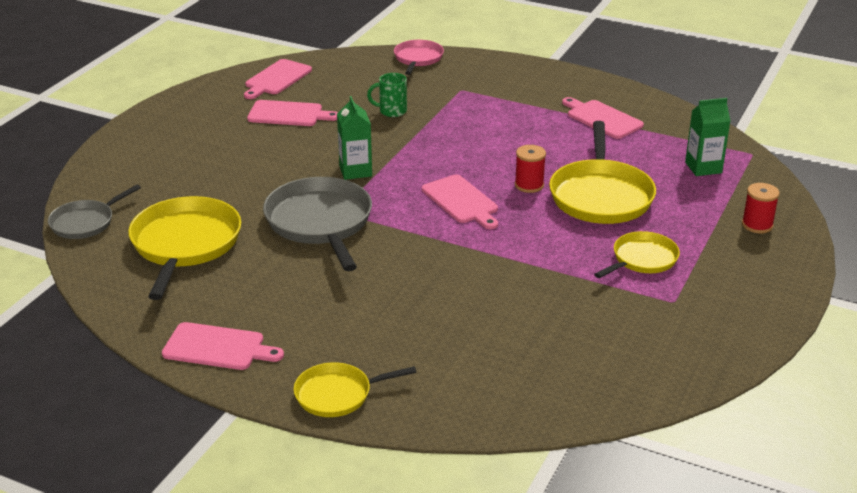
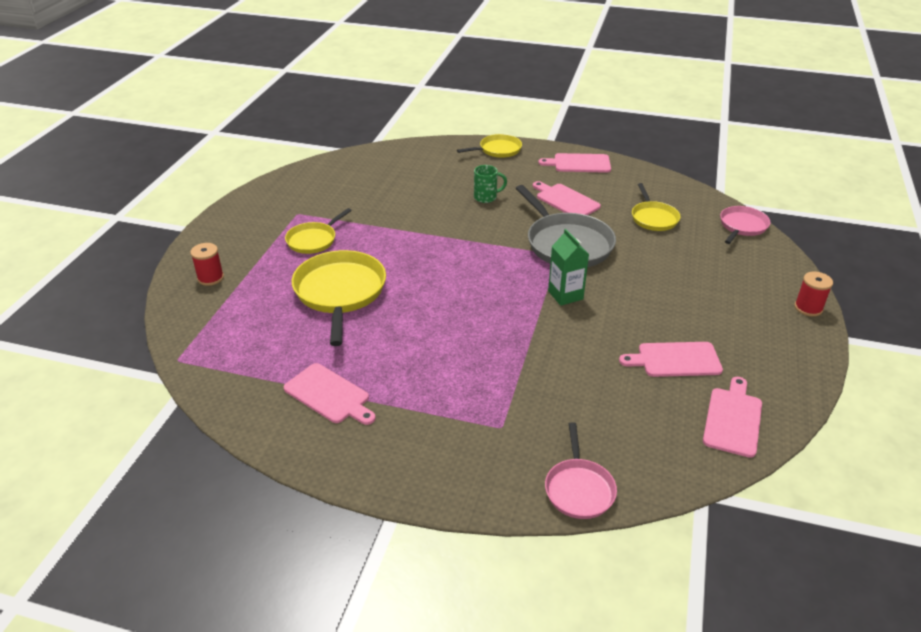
camera: 170 degrees right, 5 degrees up
(85, 223) = (742, 226): grey pan -> pink pan
(185, 244) = (653, 218): yellow pan -> yellow pan, size x0.58
(391, 111) = (568, 378): green mug -> green mug (486, 197)
(461, 201) = (461, 274): pink cutting board -> pink cutting board (566, 200)
(529, 185) = (404, 297): red spool -> red spool (808, 308)
(703, 167) = (235, 335): green carton -> none

